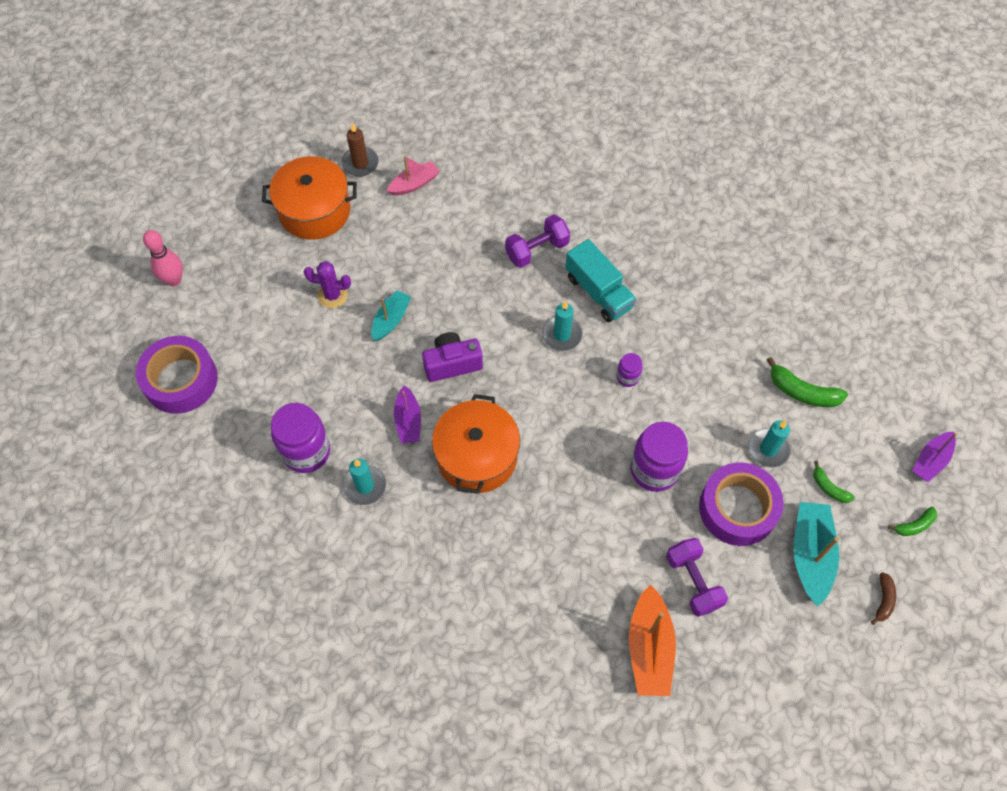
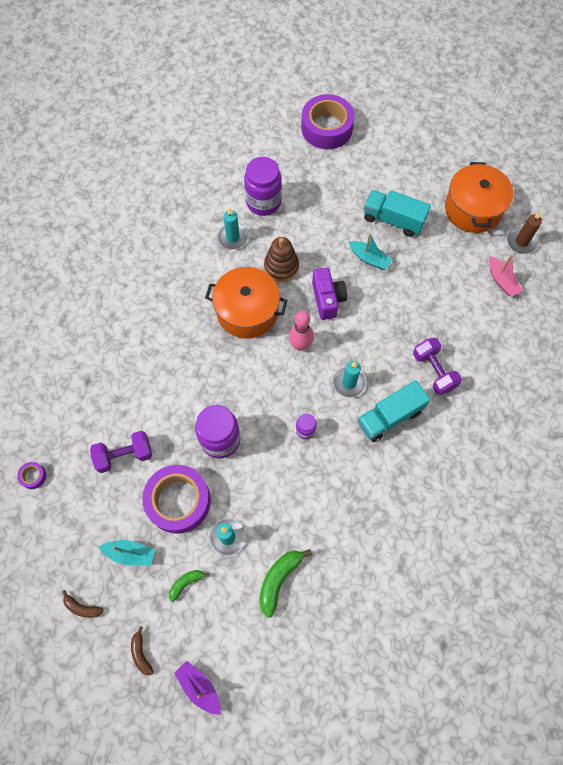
camera: 95 degrees right, 5 degrees up
(174, 280) = (409, 121): pink bowling pin -> pink bowling pin (300, 345)
(332, 295) = (393, 220): purple cactus -> turquoise truck
(408, 421) = (281, 267): purple boat -> brown stacking toy
(649, 648) = (80, 415): orange boat -> none
(741, 695) = (33, 476): none -> purple tape
(810, 555) = (130, 554): turquoise boat -> turquoise boat, size x0.64
(914, 525) = (141, 653): green banana -> brown banana

